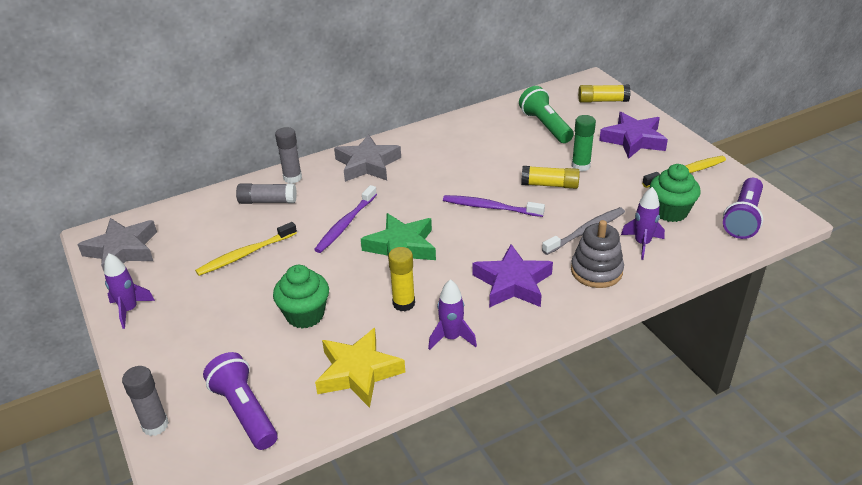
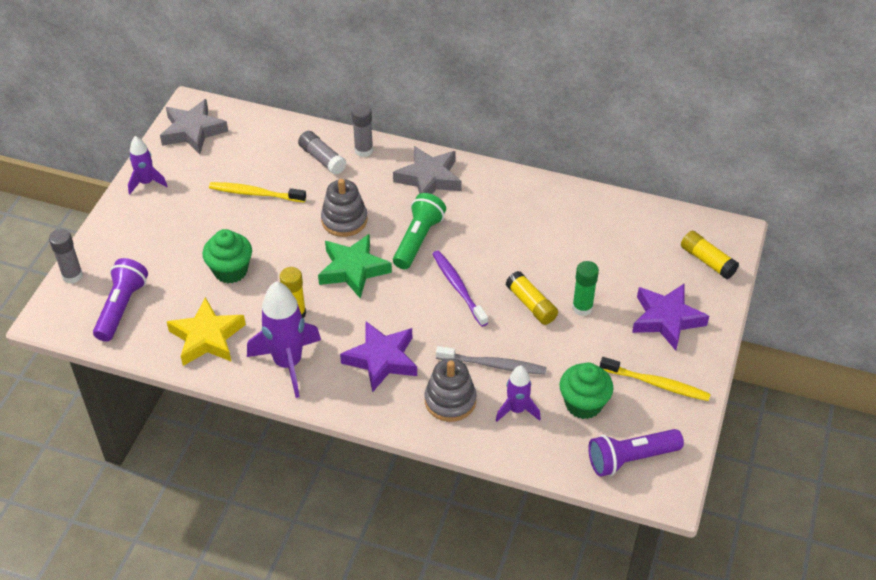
camera: 45 degrees right, 10 degrees up
(345, 224) = (344, 220): purple toothbrush -> grey stacking toy
(451, 337) = (288, 363): purple rocket -> purple rocket, size x1.76
(545, 126) = (616, 248): green flashlight -> green flashlight (418, 240)

